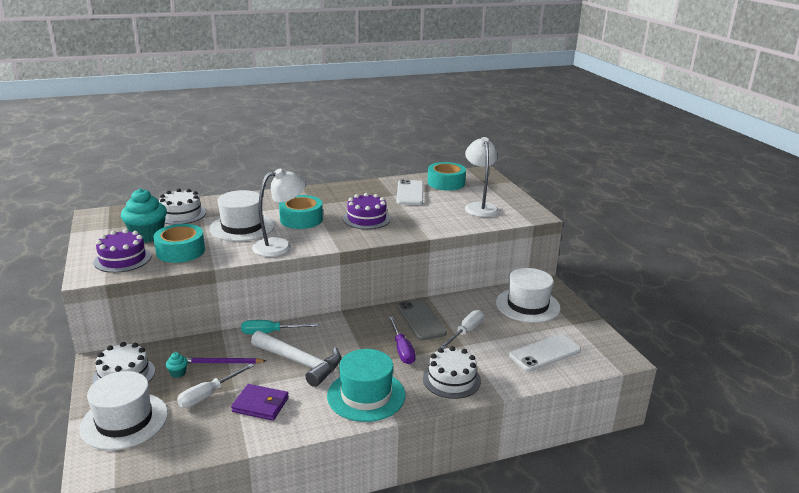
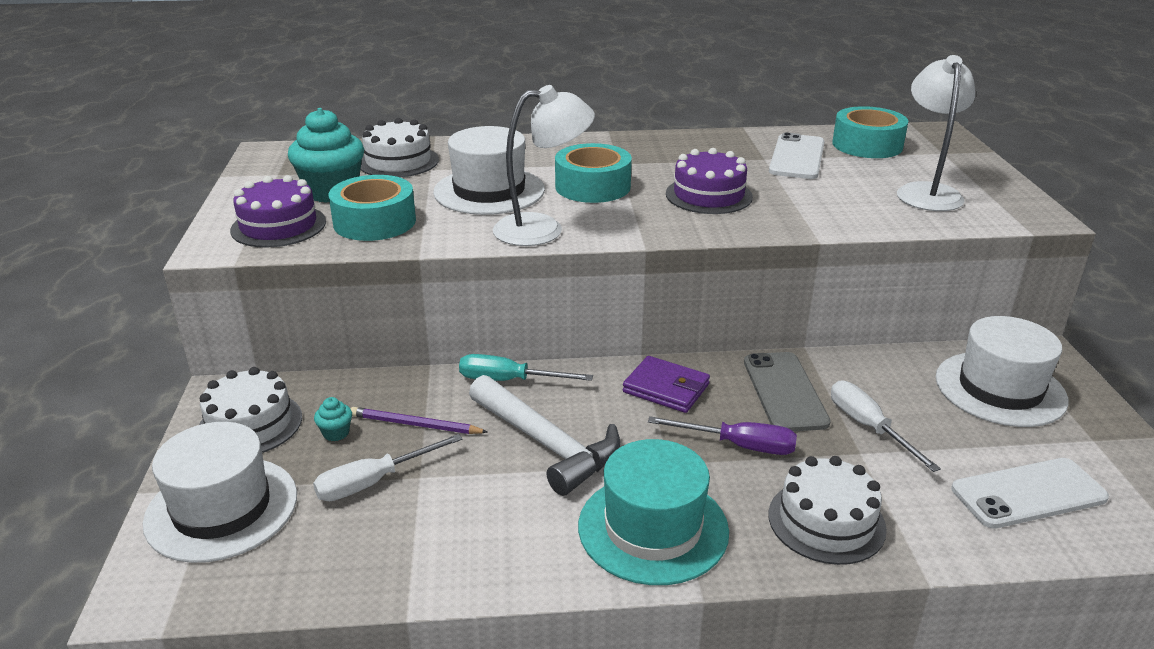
camera: 15 degrees right, 5 degrees up
(260, 405) = (456, 516): purple wallet -> purple wallet (666, 388)
(402, 350) = (738, 446): purple screwdriver -> purple screwdriver turned 75 degrees counterclockwise
(466, 332) = (868, 427): white screwdriver -> white screwdriver turned 75 degrees counterclockwise

